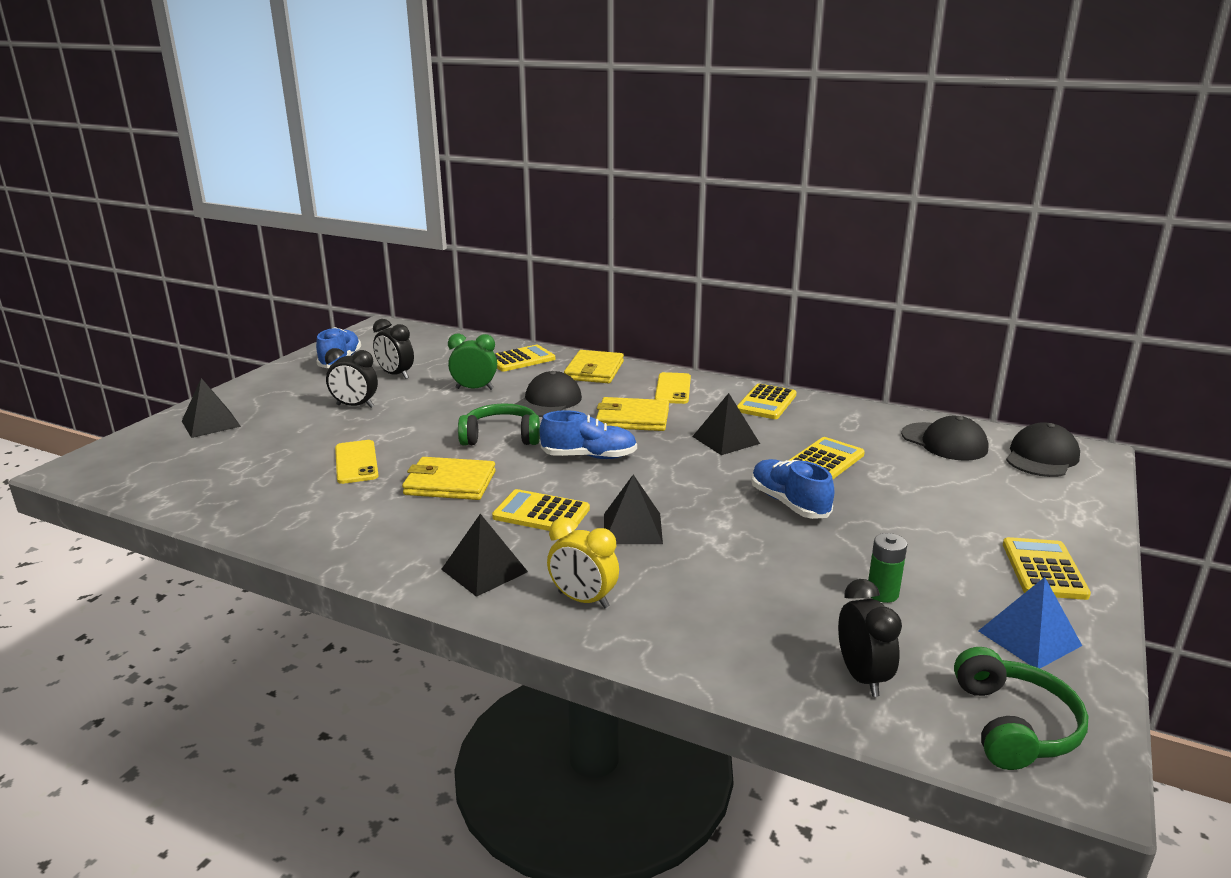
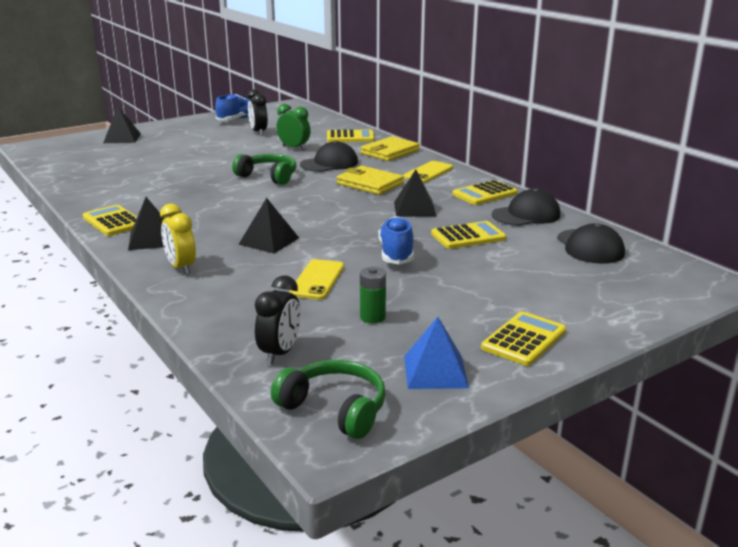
camera: 30 degrees right, 0 degrees up
(355, 406) = (210, 144): black clock -> none
(356, 462) = (166, 172): yellow phone -> yellow phone (317, 280)
(450, 483) = (200, 193): yellow wallet -> none
(541, 513) = (227, 220): yellow calculator -> yellow calculator (113, 221)
(589, 456) = (305, 198): blue shoe -> none
(1014, 725) = (335, 409): green headphones -> green headphones turned 90 degrees counterclockwise
(1041, 457) = (662, 275): black cap -> black cap (526, 215)

